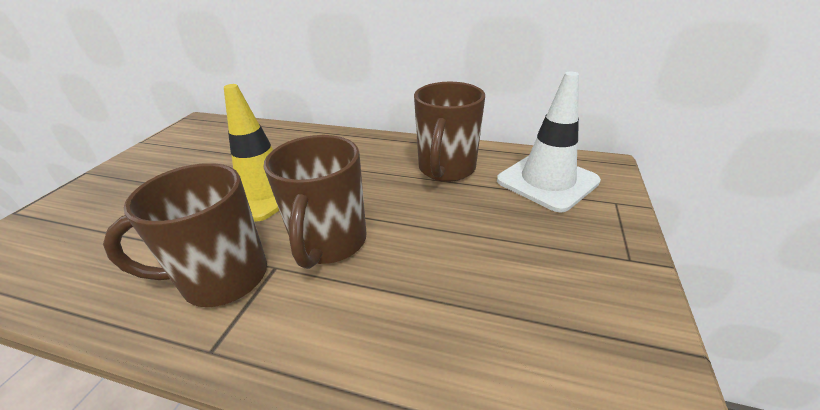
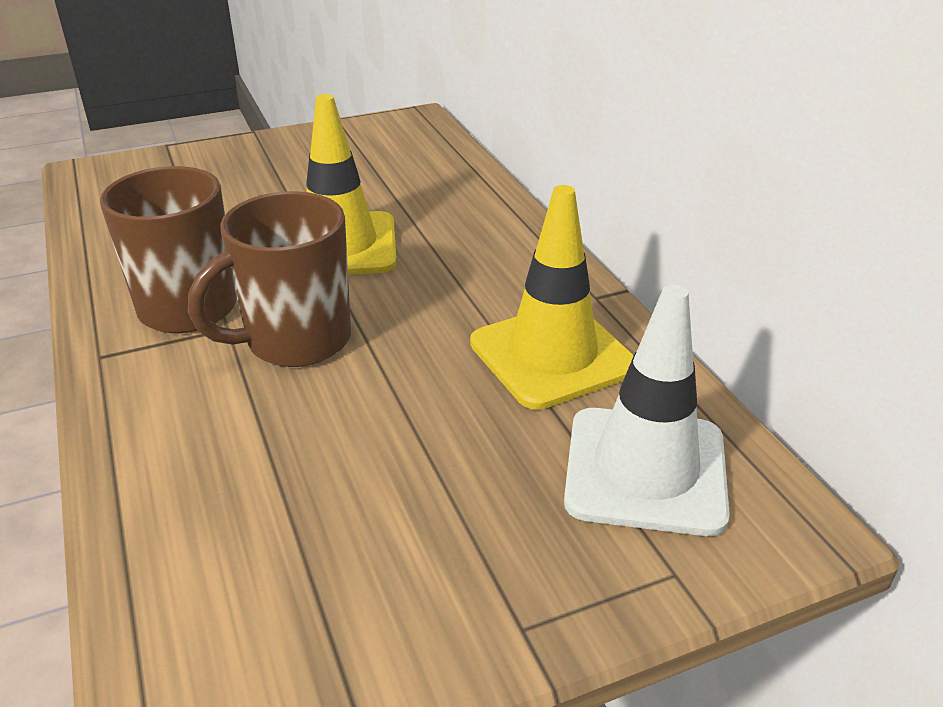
camera: 50 degrees right, 0 degrees up
(446, 169) = (552, 355): brown mug -> yellow traffic cone

